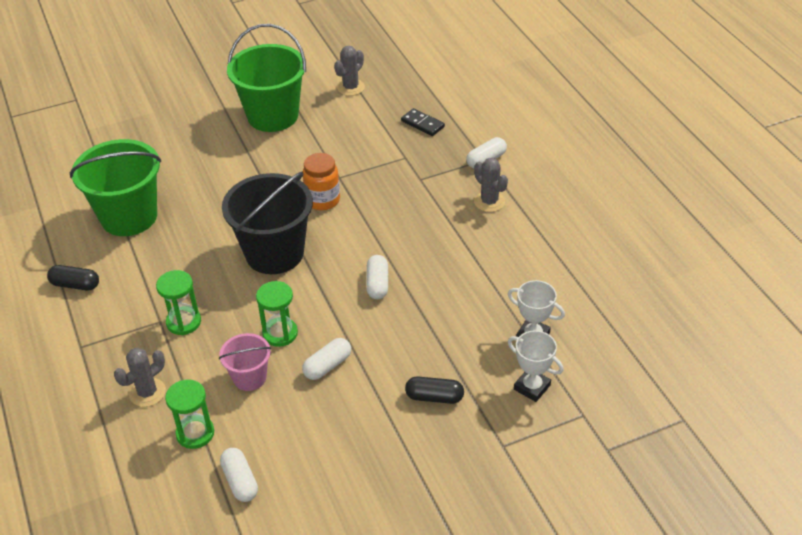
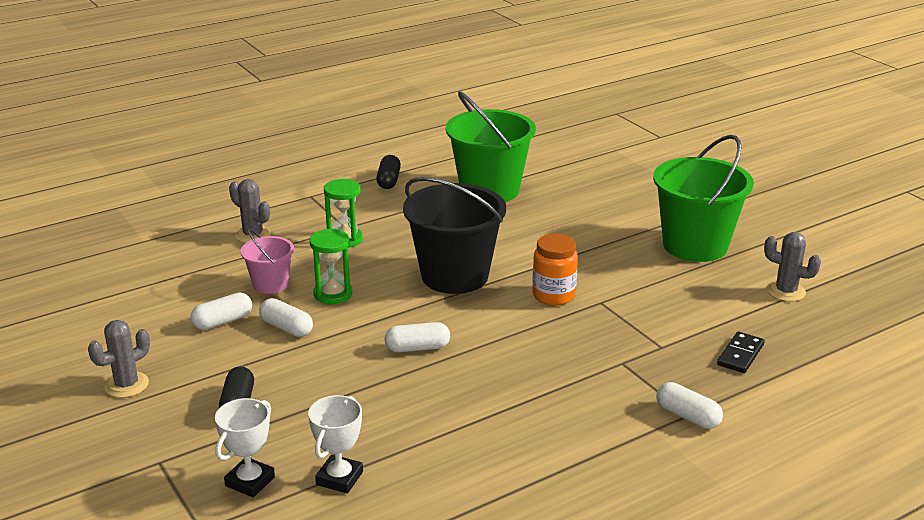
camera: 80 degrees right, 15 degrees down
(195, 433) = (201, 265): green hourglass -> none
(240, 481) = (139, 296): white capsule -> white capsule (223, 321)
(489, 202) = (597, 425): grey cactus -> grey cactus (126, 385)

